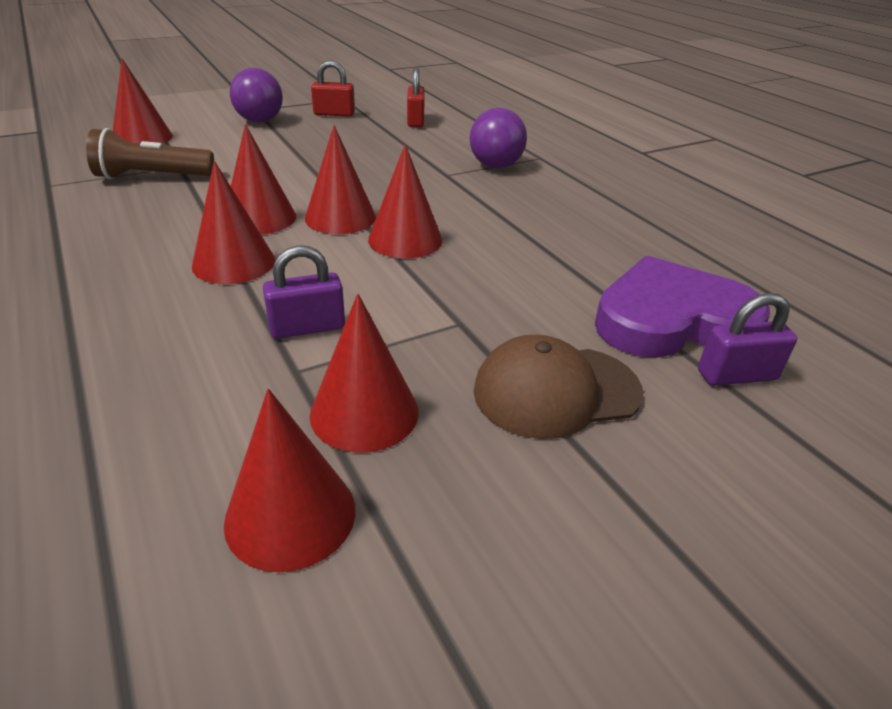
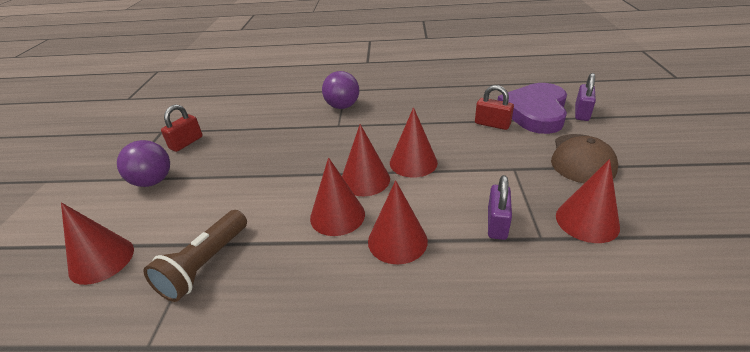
camera: 55 degrees left, 0 degrees up
(290, 515) = (666, 265): red cone -> none
(415, 121) = (243, 114): red padlock -> red padlock (492, 124)

